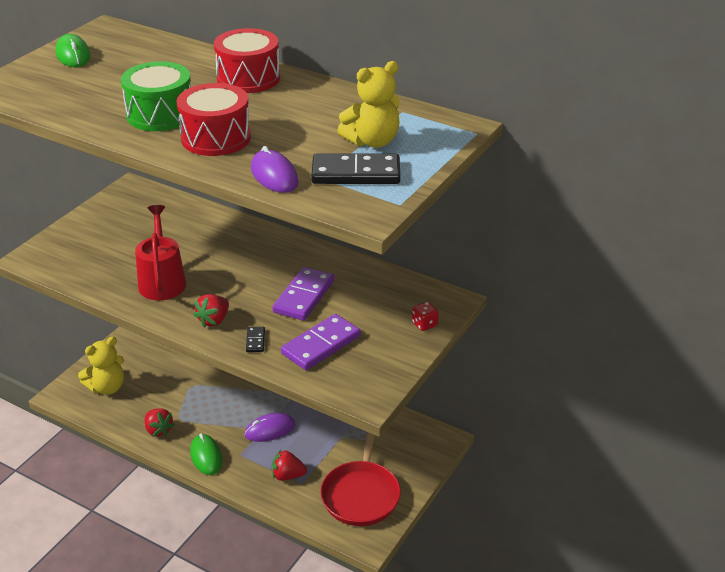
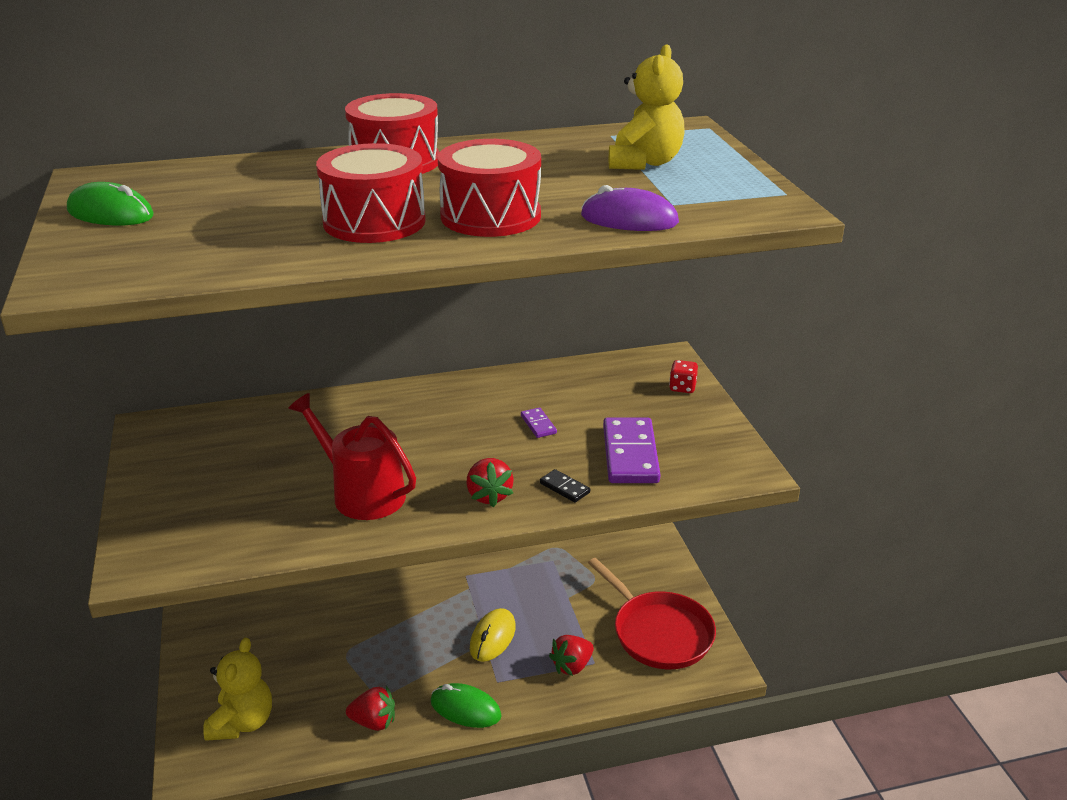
camera: 45 degrees left, 5 degrees down
(160, 114) = (374, 222): green drum -> red drum
(270, 430) = (492, 637): purple mouse -> yellow mouse
(304, 296) = (538, 424): purple domino -> purple domino, size x0.46
(356, 173) = (693, 188): black domino -> none

